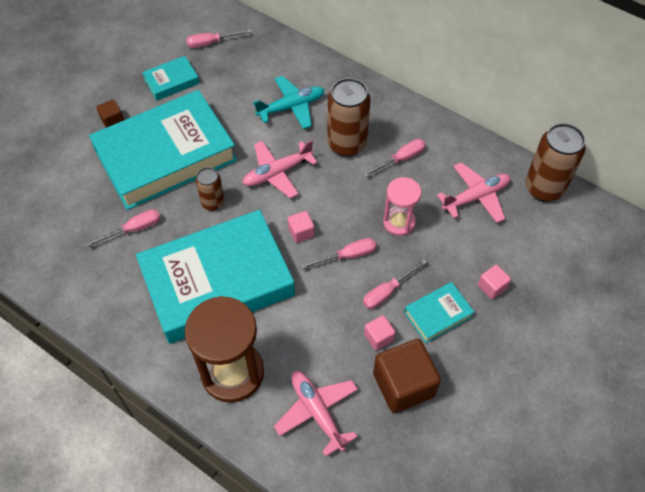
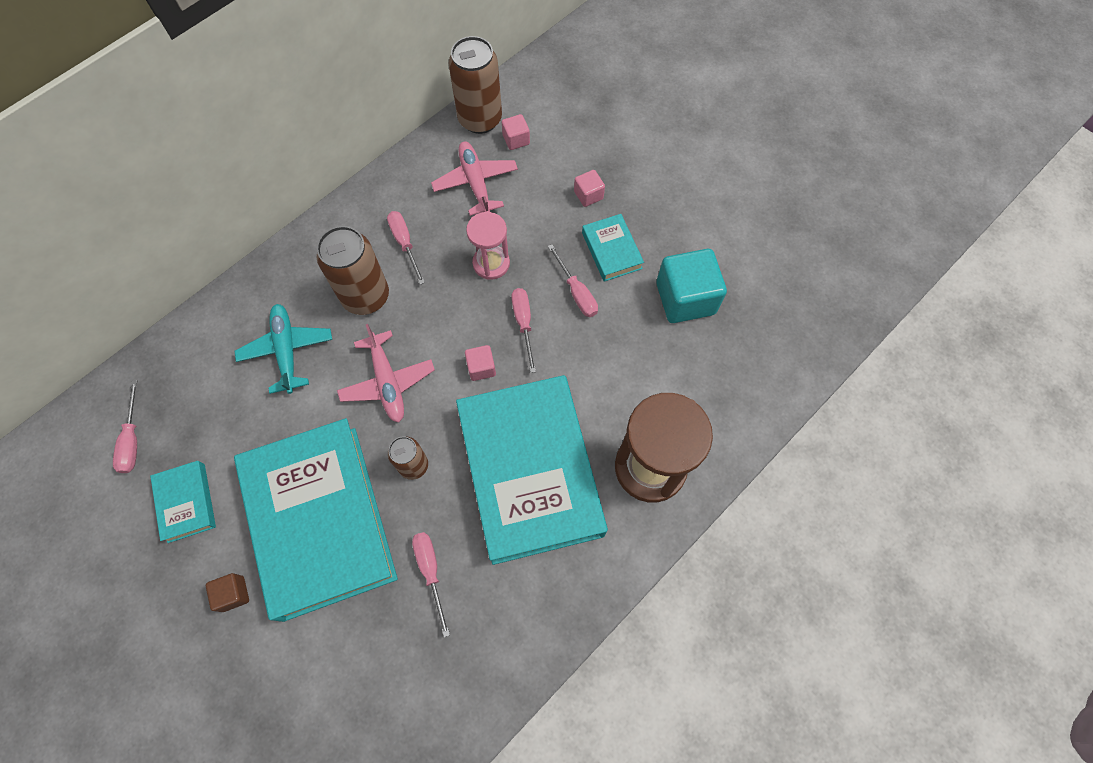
camera: 80 degrees left, 10 degrees up
(317, 412) = (705, 385): pink plane -> none
(378, 337) = (629, 311): pink cube -> pink cube (516, 140)
(403, 385) = (685, 298): brown cube -> turquoise cube

